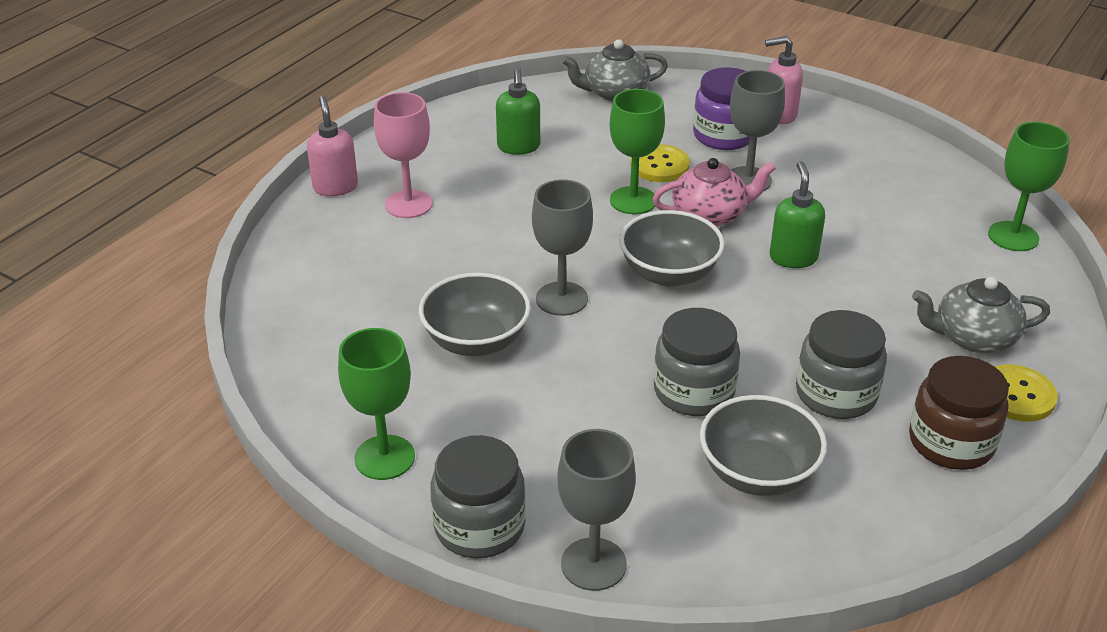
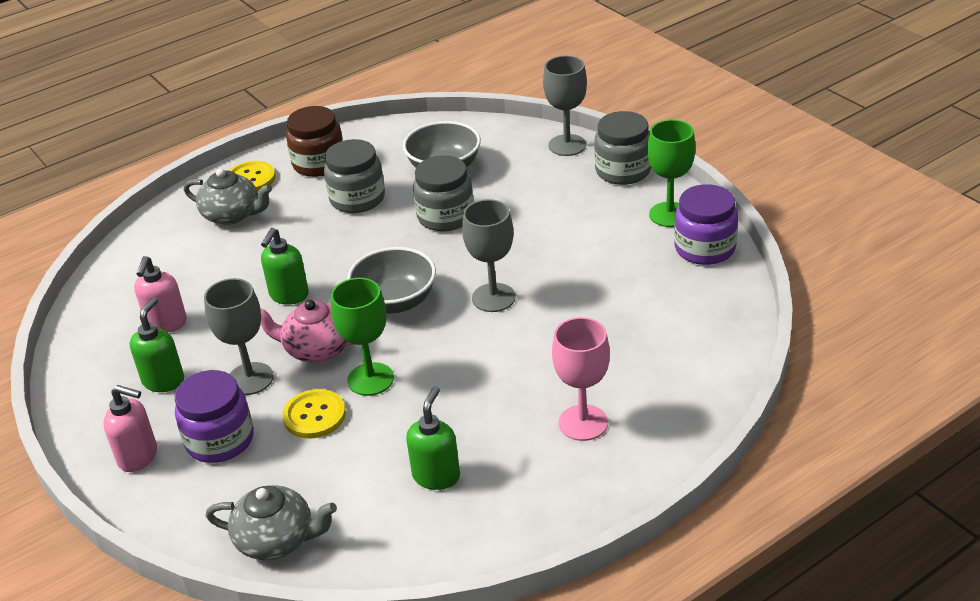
camera: 155 degrees left, 0 degrees up
(324, 413) = (705, 248): none -> purple jar
(335, 187) = (651, 463): pink soap dispenser -> pink soap dispenser (166, 323)
(476, 341) = (576, 277): grey bowl -> none
(827, 164) = (164, 381): none -> green soap dispenser
(1013, 236) = (107, 278): green goblet -> none

